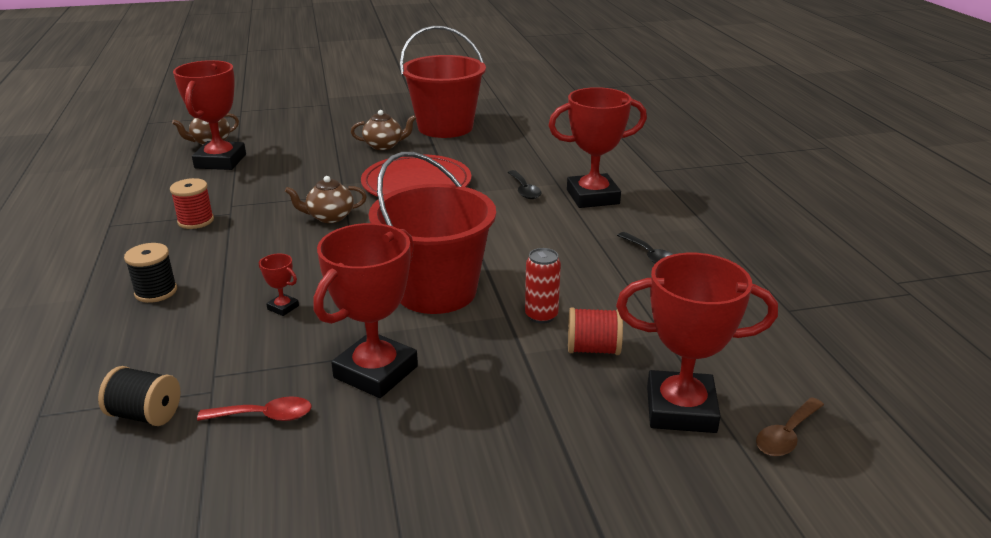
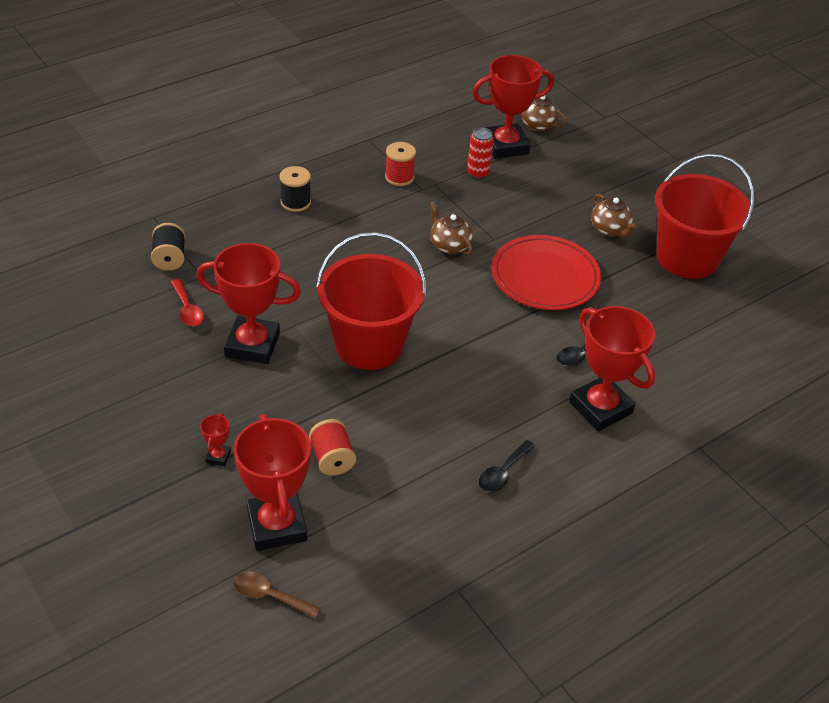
camera: 65 degrees right, 15 degrees up
(283, 307) = (306, 271): red trophy -> red trophy (218, 457)
(541, 316) = (364, 417): red can -> red can (478, 173)

